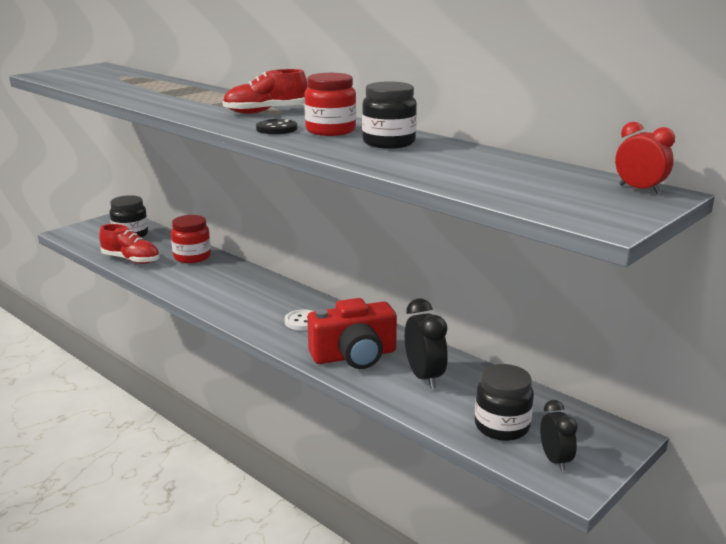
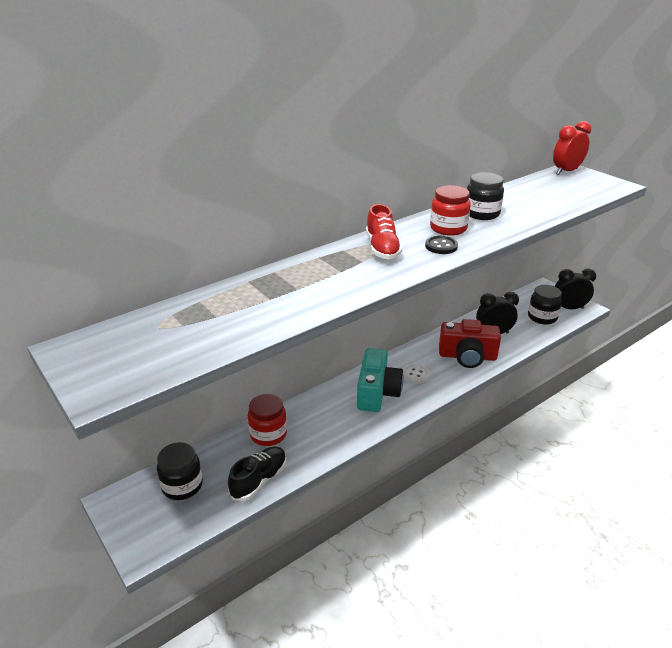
camera: 80 degrees left, 10 degrees up
(131, 260) = (259, 480): red shoe -> black shoe
(262, 301) = (377, 392): none -> turquoise camera
(354, 356) = (467, 356): red camera -> red camera turned 105 degrees clockwise
(555, 460) = (569, 308): black clock -> black clock, size x1.51
(639, 189) = (566, 171): red clock -> red clock, size x1.51

